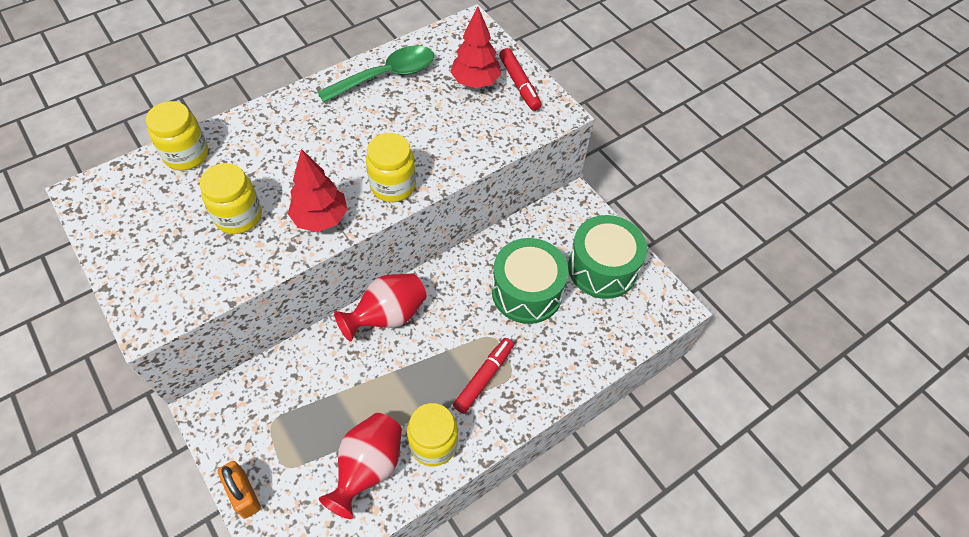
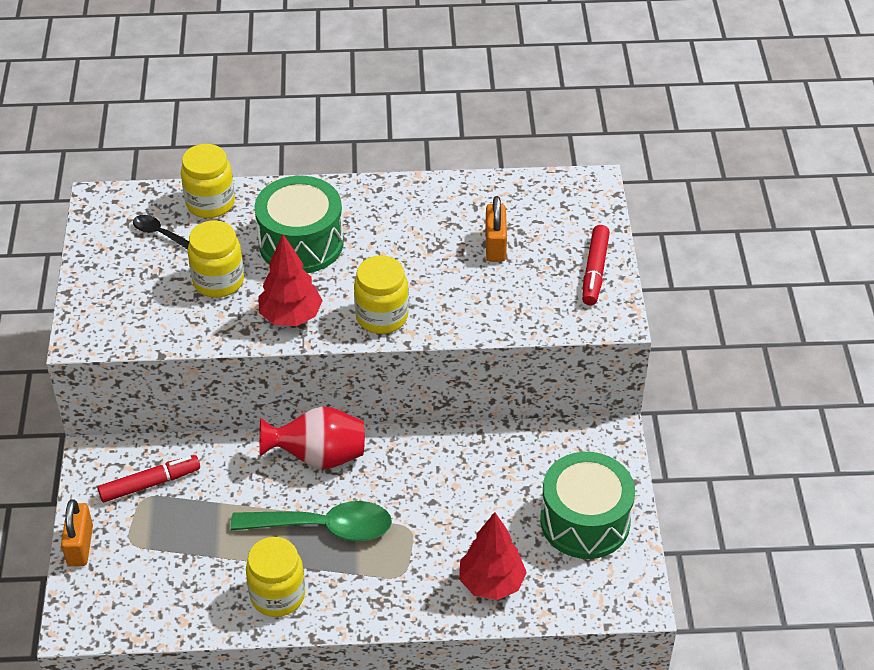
camera: 35 degrees right, 10 degrees down
(158, 199) = (160, 234): none -> black spoon
(368, 468) = (202, 583): red vase -> none
(386, 76) = (458, 204): green spoon -> green spoon (324, 527)
(437, 95) = (495, 245): none -> orange padlock
(475, 82) = (547, 249): red tree -> red tree (491, 583)
(484, 378) = (372, 563): red marker -> red marker (150, 484)
(527, 292) = (481, 504): green drum -> green drum (301, 243)

